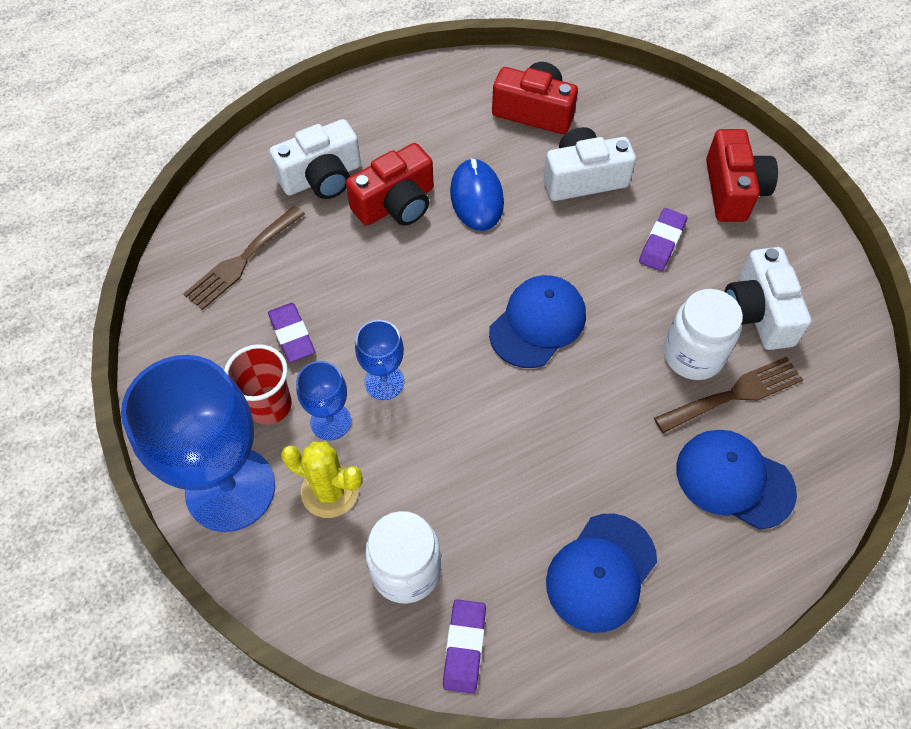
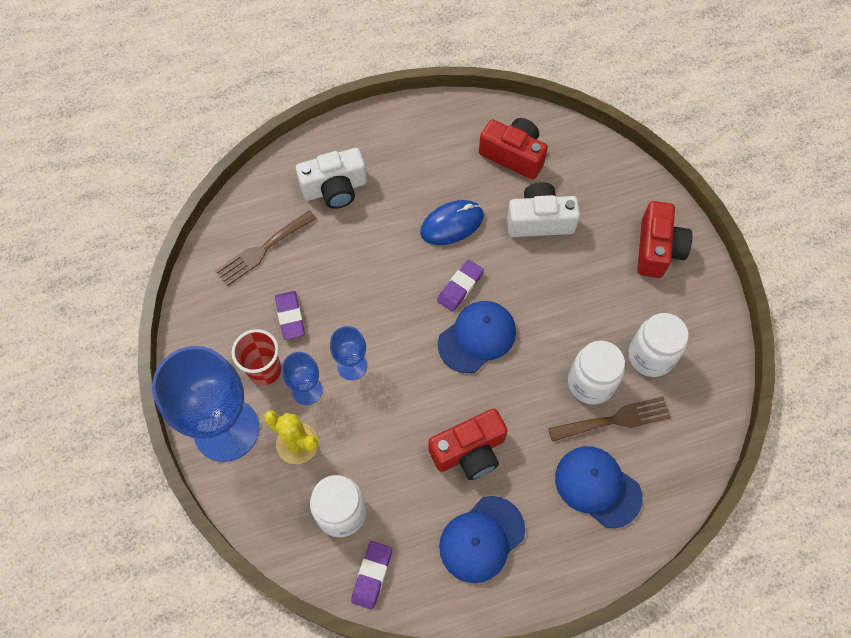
camera: 10 degrees right, 5 degrees up
(396, 204) = (388, 220): red camera -> red camera (469, 451)
(476, 197) = (452, 224): blue mouse -> blue mouse turned 60 degrees clockwise
(662, 242) = (589, 285): purple eraser -> purple eraser (460, 287)
(758, 312) = (650, 356): white camera -> white jar

